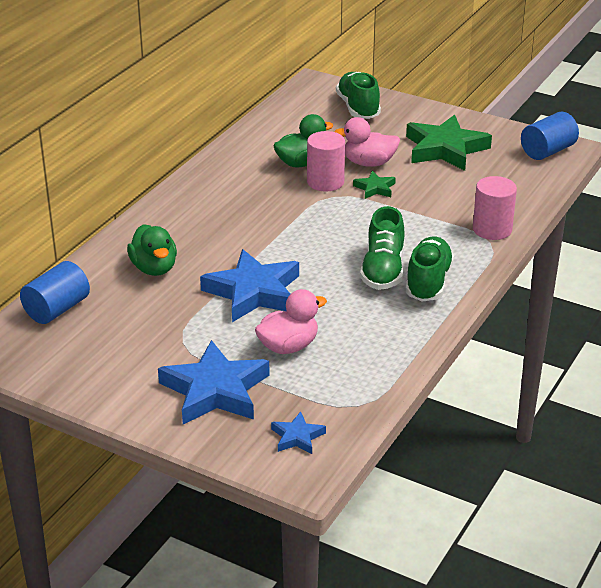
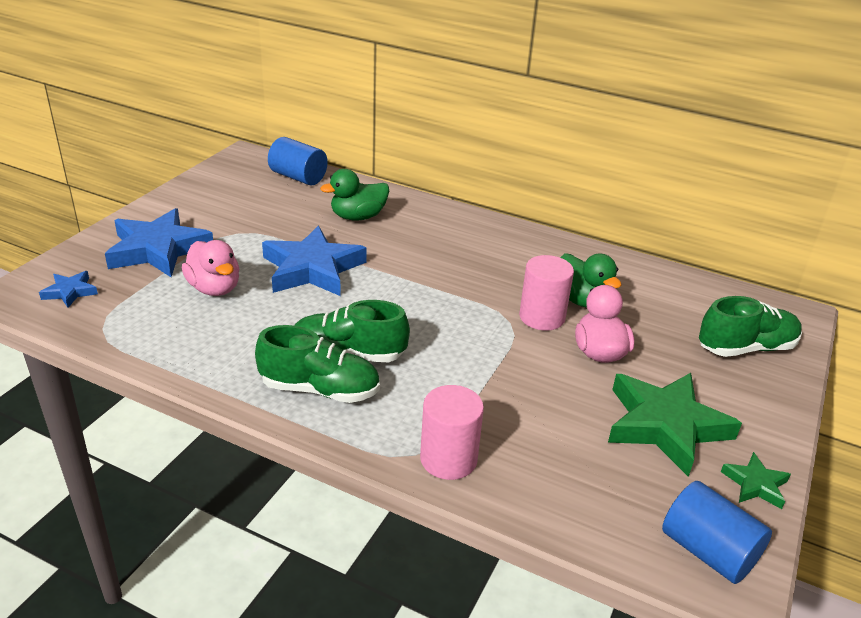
camera: 85 degrees right, 0 degrees up
(375, 188) = (536, 355): green star -> green star (755, 484)

